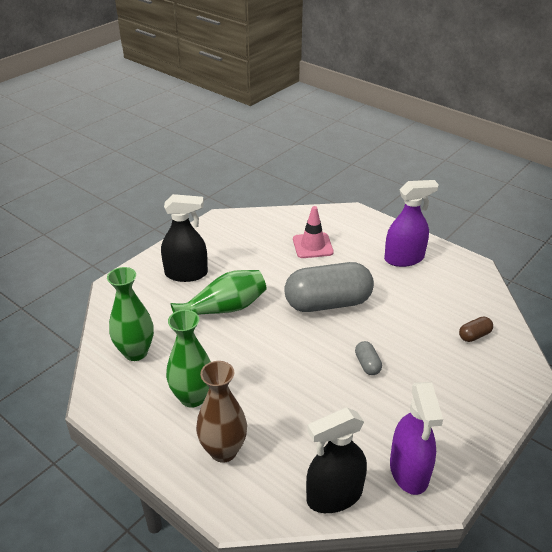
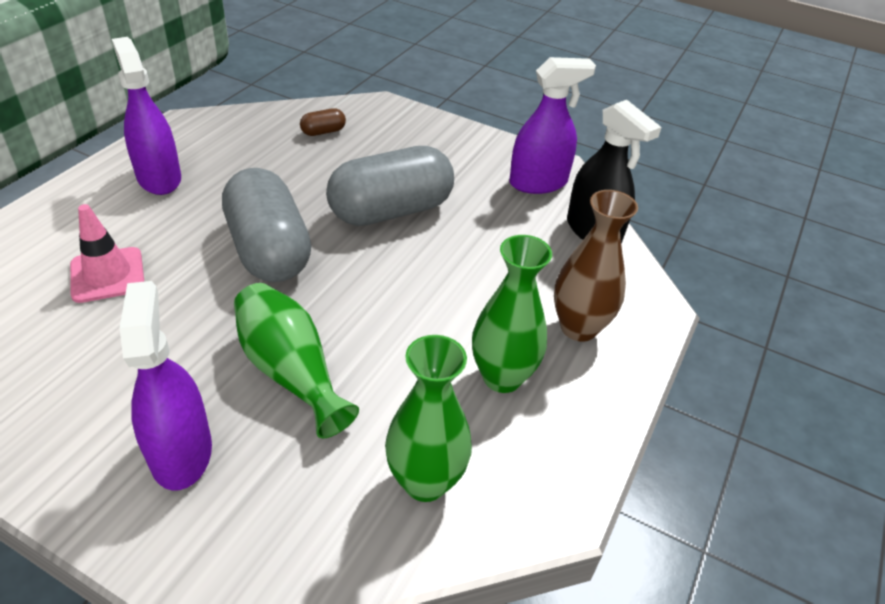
camera: 105 degrees left, 5 degrees up
(186, 273) = (181, 452): black spray bottle -> purple spray bottle
(367, 364) = (391, 211): grey capsule -> grey capsule, size x2.47
(474, 335) = (323, 132): brown capsule -> brown capsule turned 75 degrees counterclockwise

